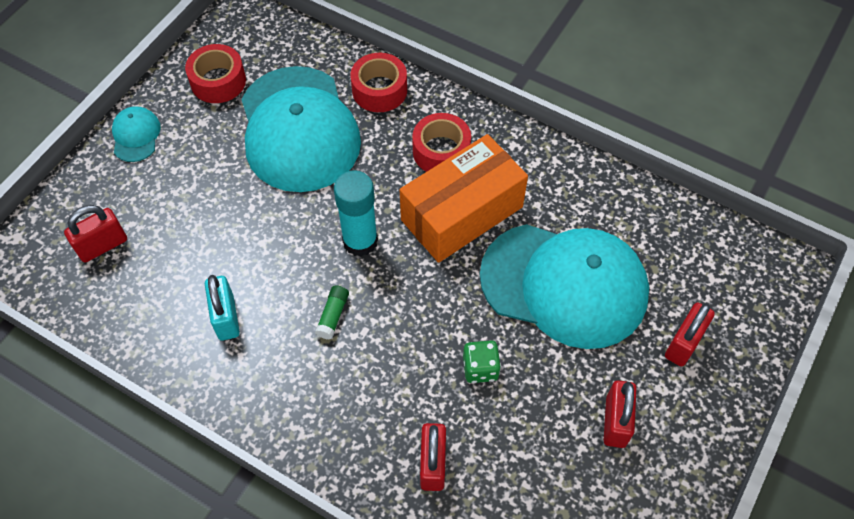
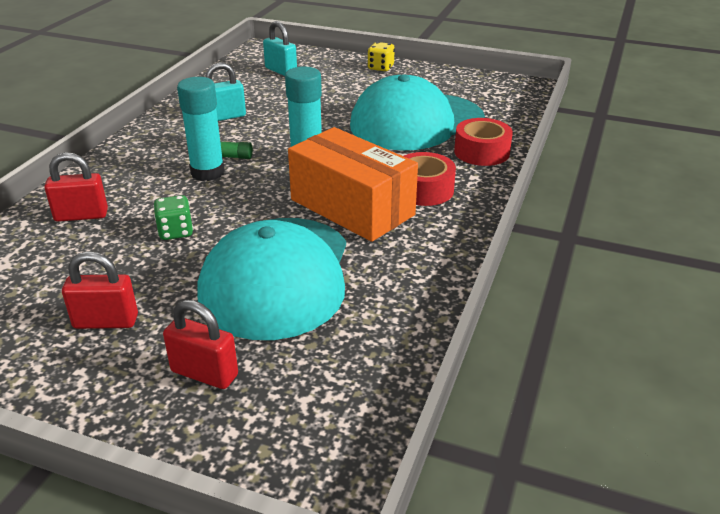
camera: 80 degrees right, 25 degrees down
(102, 245) = (281, 71): red padlock -> turquoise padlock
(136, 135) = (380, 68): turquoise cap -> yellow dice
(218, 81) = (449, 87): red tape -> none
(365, 338) = (207, 172): none -> turquoise glue stick

